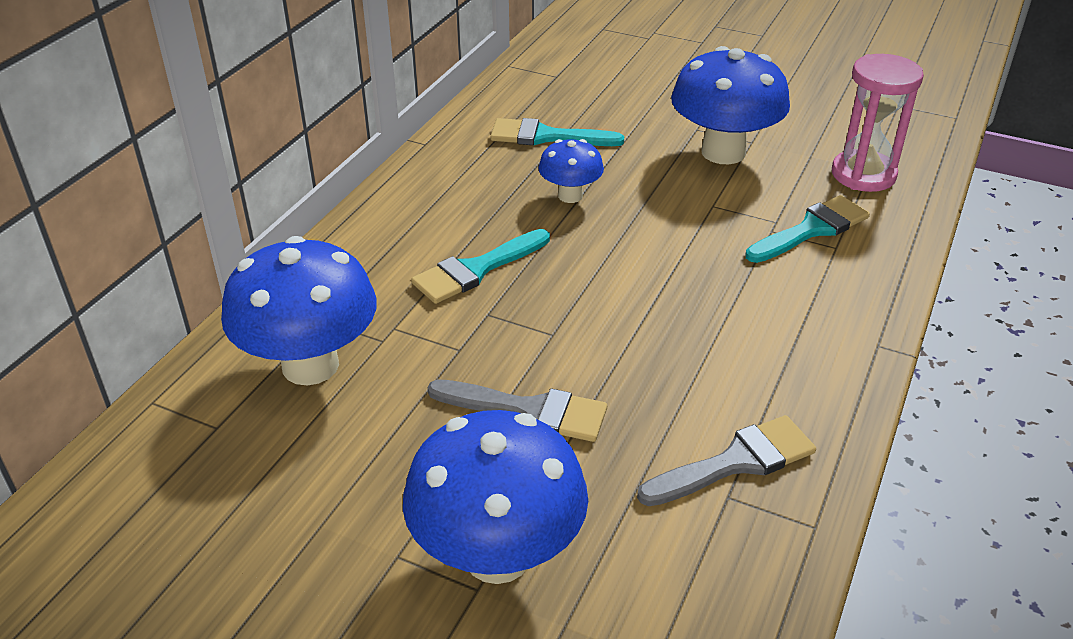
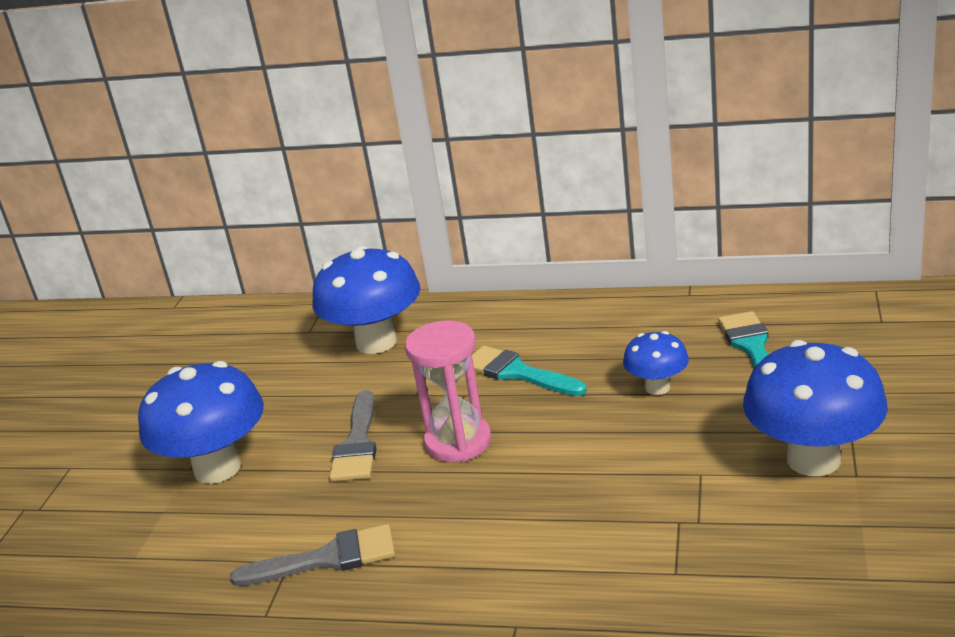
camera: 80 degrees right, 10 degrees down
(736, 462) = (327, 559): grey brush -> grey brush turned 60 degrees counterclockwise
(811, 229) = (698, 549): turquoise brush -> none
(863, 174) = (849, 574): pink hourglass -> pink hourglass (458, 442)

